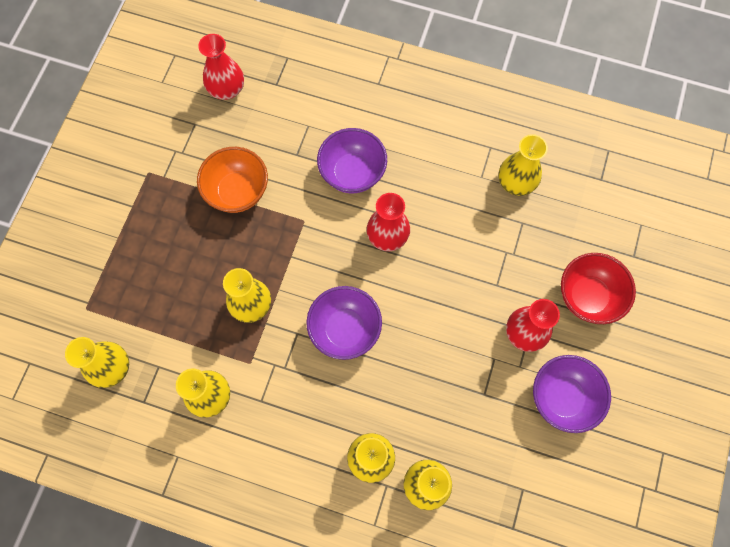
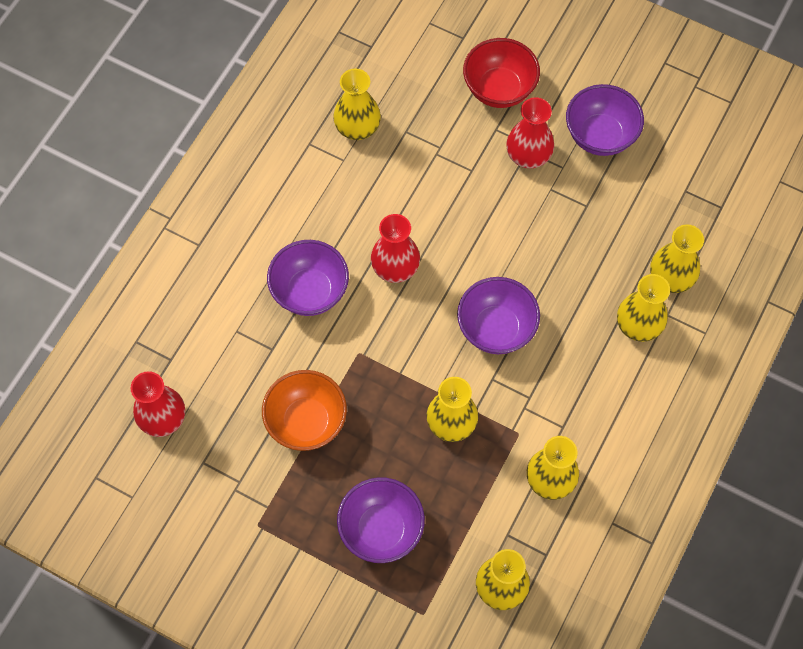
camera: 80 degrees left, 5 degrees down
(153, 264) = (381, 529): none -> purple bowl

